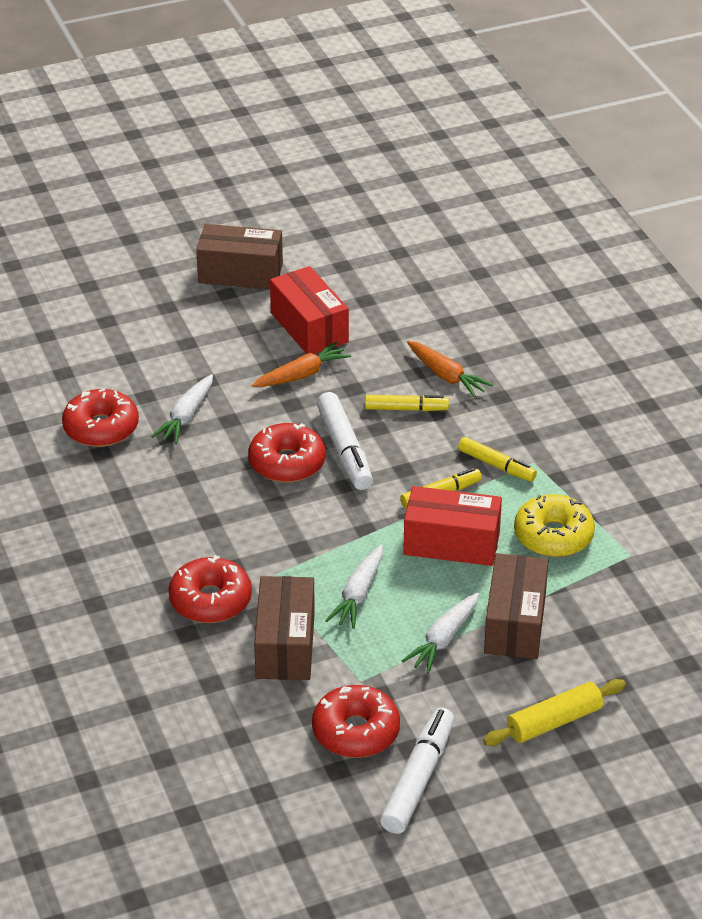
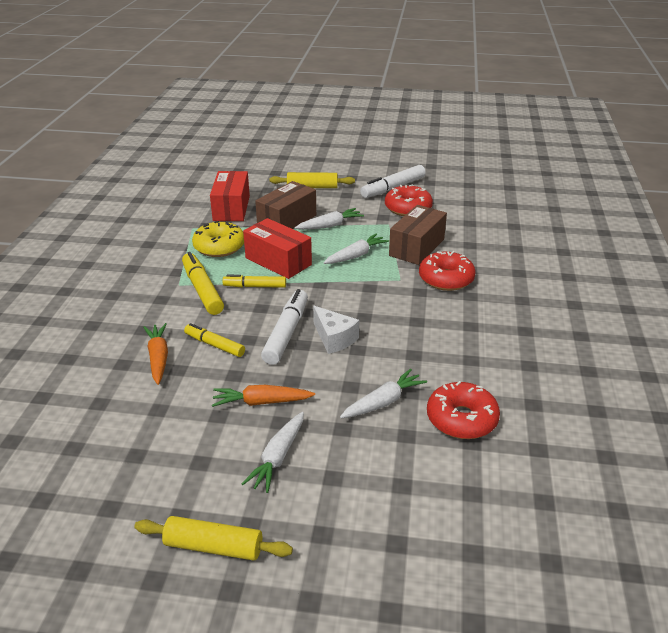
camera: 150 degrees left, 5 degrees down
(240, 273) = (214, 546): brown box -> yellow rolling pin
(245, 340) = (278, 457): none -> white carrot
(287, 463) = (334, 338): red donut -> white cheese
(309, 327) = (212, 446): red box -> red box (231, 208)
(496, 465) = (202, 290): yellow marker -> yellow marker, size x1.55

